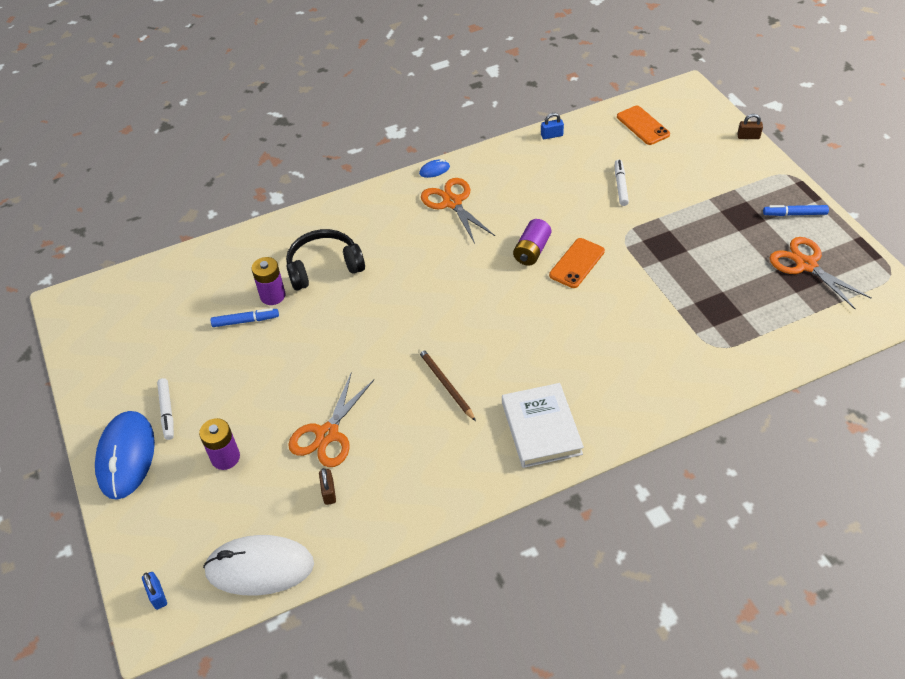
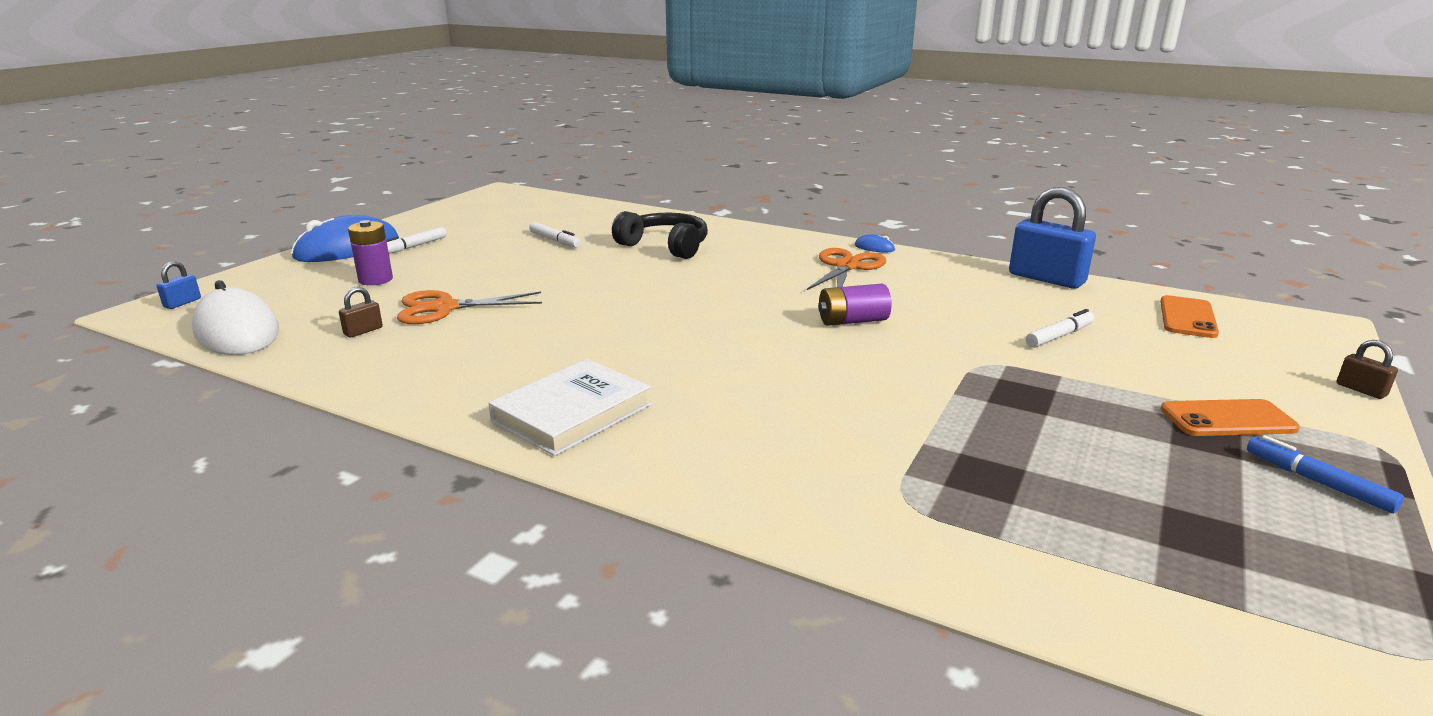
camera: 50 degrees right, 25 degrees down
(245, 321) = (555, 240): blue marker -> white marker
(273, 296) = (599, 240): purple battery -> none
(445, 384) = (579, 339): brown pencil -> none
(552, 135) = (1046, 279): blue padlock -> blue padlock, size x2.27
(577, 263) = (880, 350): orange phone -> orange phone (1227, 419)
(806, 265) = (1239, 533): orange scissors -> none

